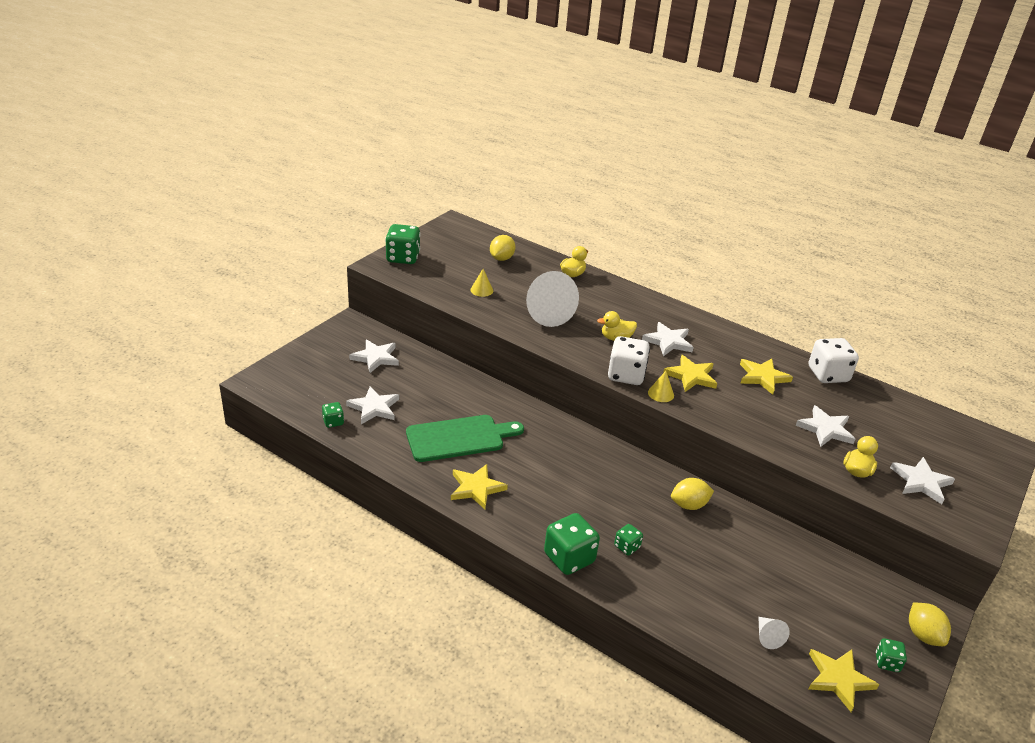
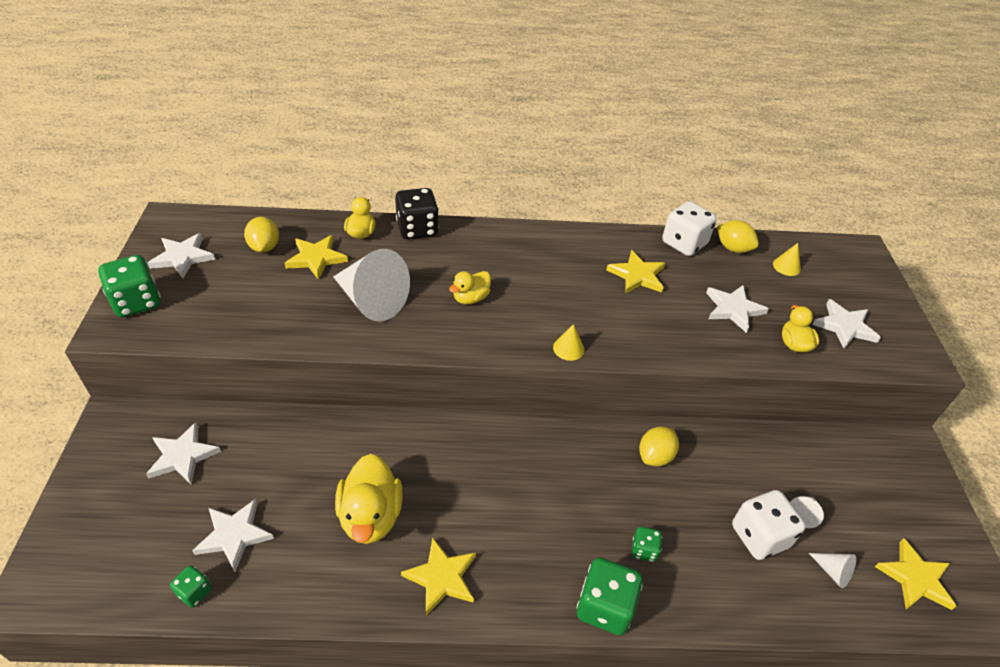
camera: 35 degrees left, 10 degrees up
(459, 438) = (371, 516): green cutting board -> yellow duck
(481, 290) = (274, 304): yellow cone -> yellow cone (786, 266)
(615, 286) = (417, 229): none -> black dice
(626, 375) = (518, 343): white dice -> white dice (759, 536)
(668, 341) = (523, 276): white star -> white star (183, 257)
(691, 376) = (577, 309): yellow star -> yellow star (316, 258)
(779, 595) = (803, 514): none -> white cone
(887, 662) = (928, 530): green dice -> none
(923, 635) = (925, 479): yellow lemon -> yellow lemon (733, 248)

